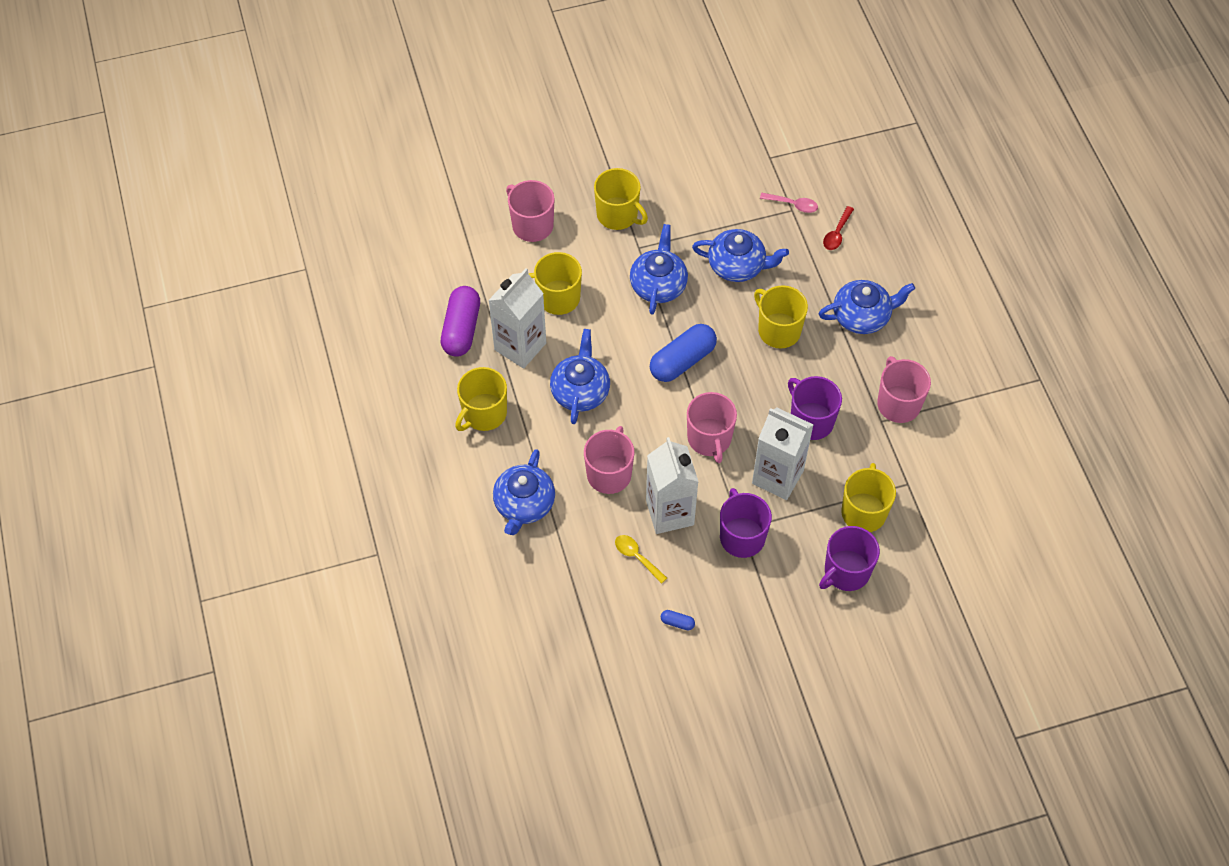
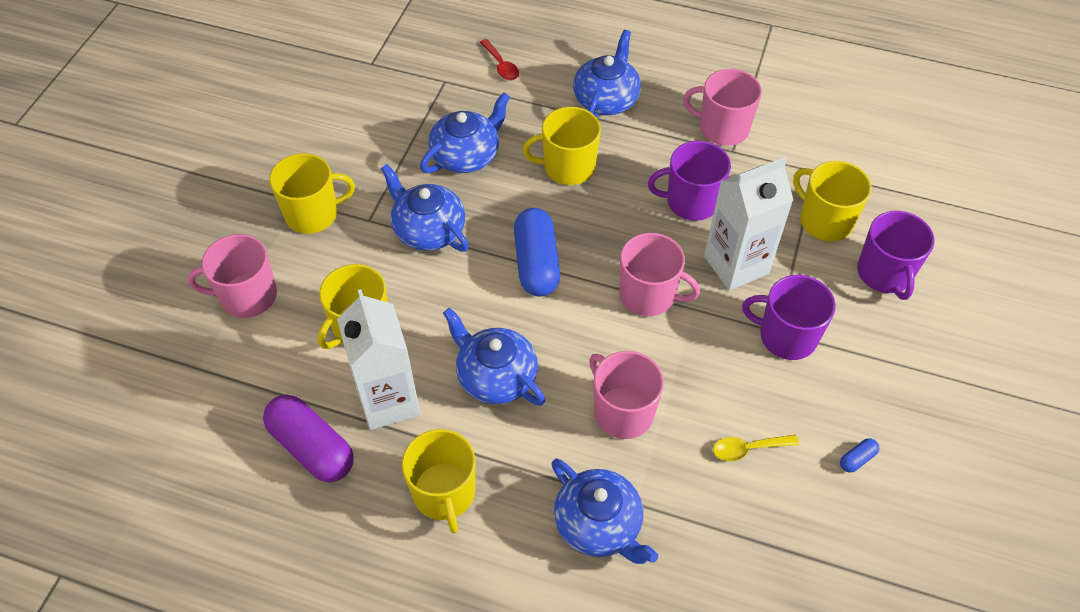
camera: 55 degrees left, 5 degrees down
(669, 512) = (712, 384): white carton -> none
(793, 205) = (439, 77): pink spoon -> none

